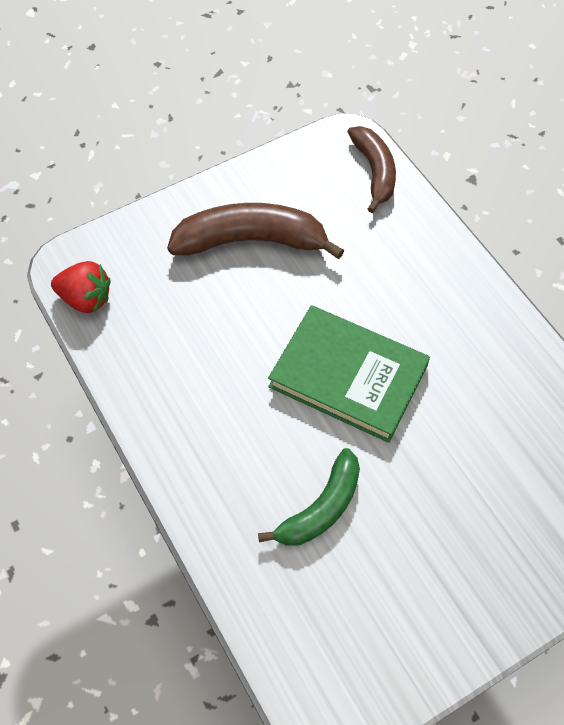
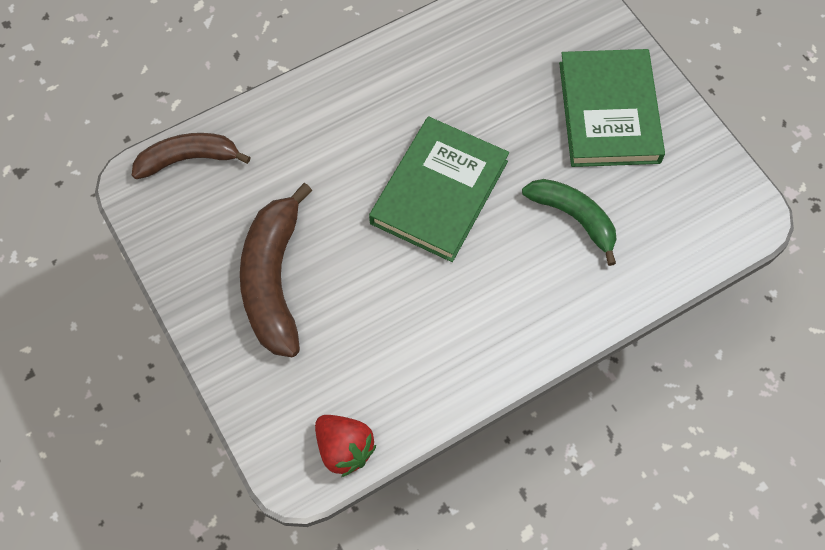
camera: 90 degrees left, 5 degrees up
(86, 299) = (344, 449): red strawberry -> red strawberry turned 120 degrees clockwise
(463, 556) = (609, 112): none -> green book

